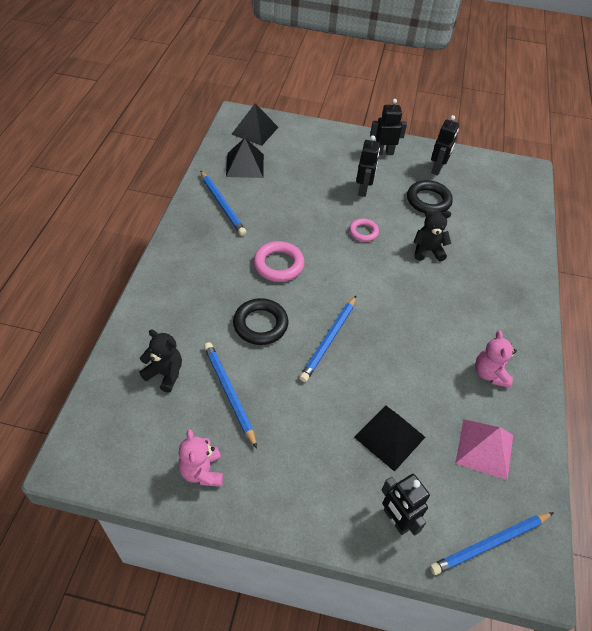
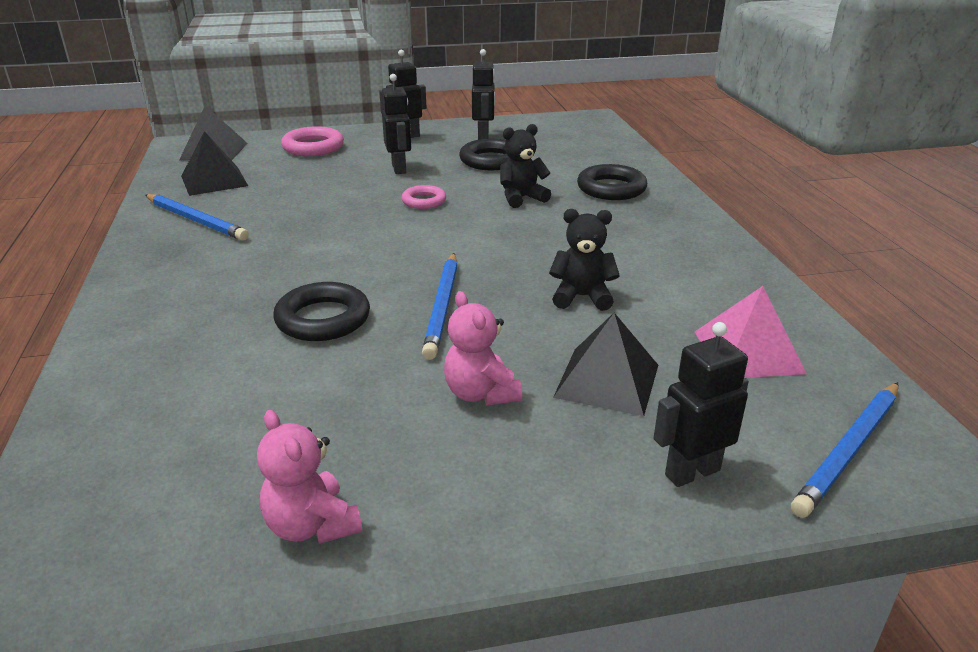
camera: 20 degrees left, 20 degrees down
(165, 374) = (177, 419): black teddy bear -> black teddy bear (582, 297)
(229, 393) = (311, 408): blue pencil -> none
(278, 264) = (317, 255): pink ring -> pink ring (313, 147)
(396, 520) = (692, 472): black robot -> black robot turned 120 degrees clockwise
(490, 374) = (690, 280): pink teddy bear -> pink teddy bear (480, 393)
(494, 261) = (611, 188): none -> black ring

